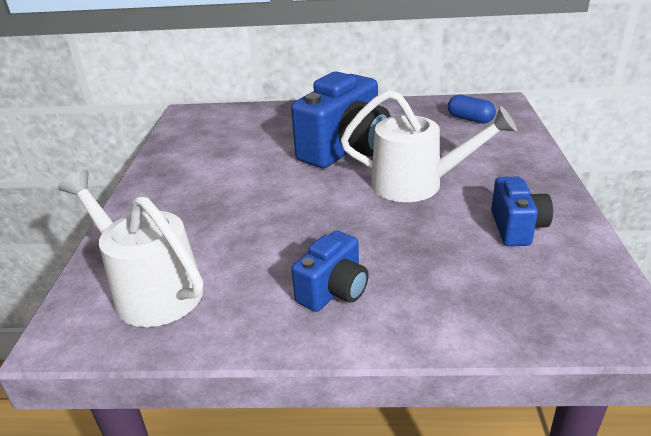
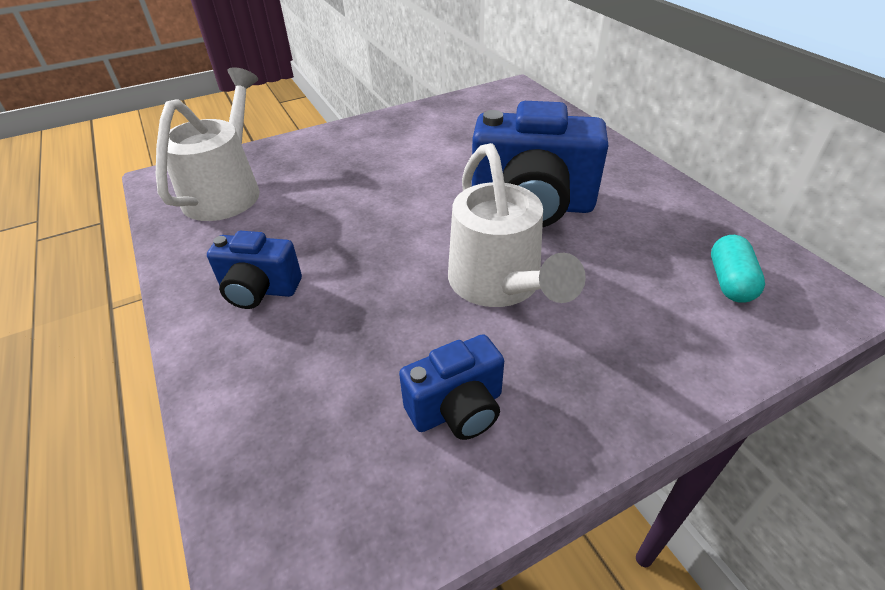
camera: 60 degrees right, 10 degrees up
(470, 119) = (729, 281): blue capsule -> turquoise capsule

